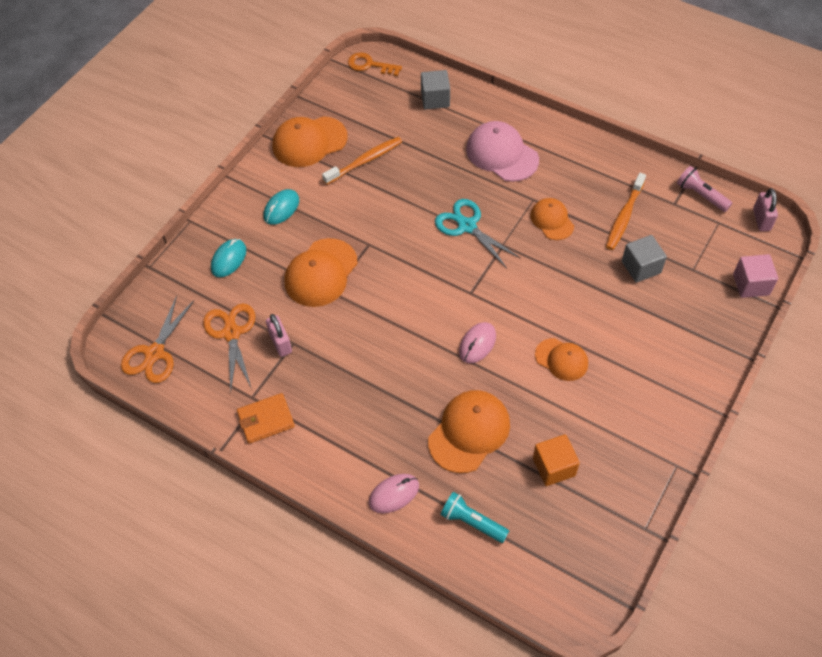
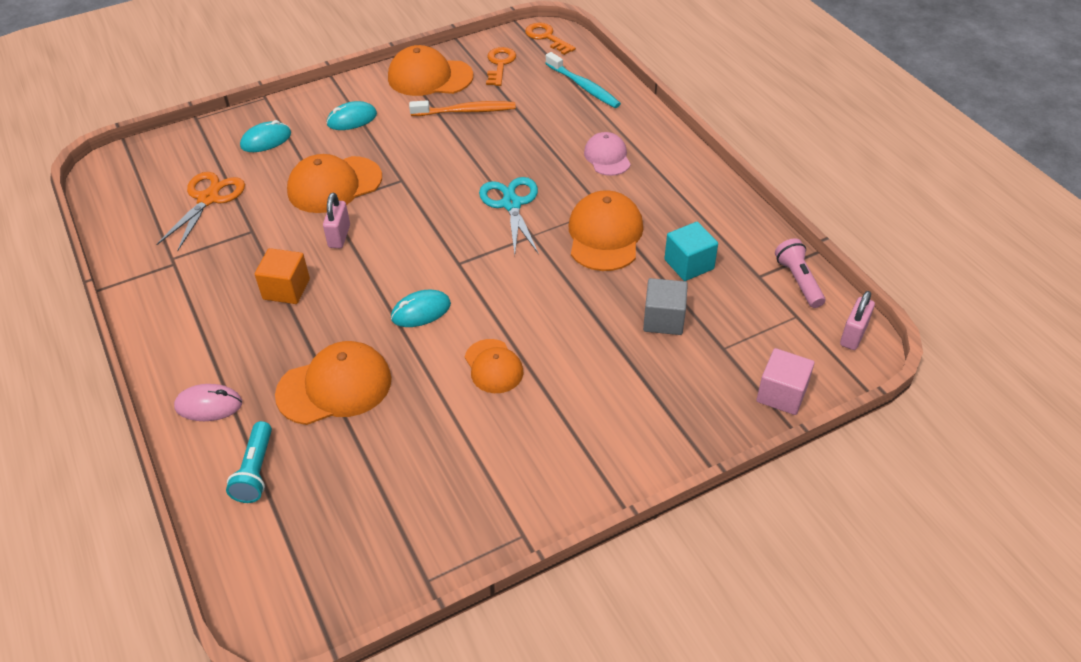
camera: 30 degrees right, 10 degrees down
(155, 353) = (131, 186): orange scissors -> none
(266, 420) = (164, 282): orange wallet -> none
(280, 343) = (241, 226): pink padlock -> pink padlock (339, 236)
(354, 106) = (500, 64): none -> orange key
(435, 99) = (583, 86): grey cube -> turquoise toothbrush
(472, 522) = (255, 471): turquoise flashlight -> turquoise flashlight turned 150 degrees counterclockwise
(477, 344) = (421, 311): pink mouse -> turquoise mouse
(502, 154) = (607, 157): pink cap -> pink cap, size x0.62
(552, 220) = (605, 235): orange cap -> orange cap, size x1.62
(554, 467) = (387, 464): orange cube -> orange cube (286, 289)
(624, 216) = (689, 264): orange toothbrush -> turquoise cube

